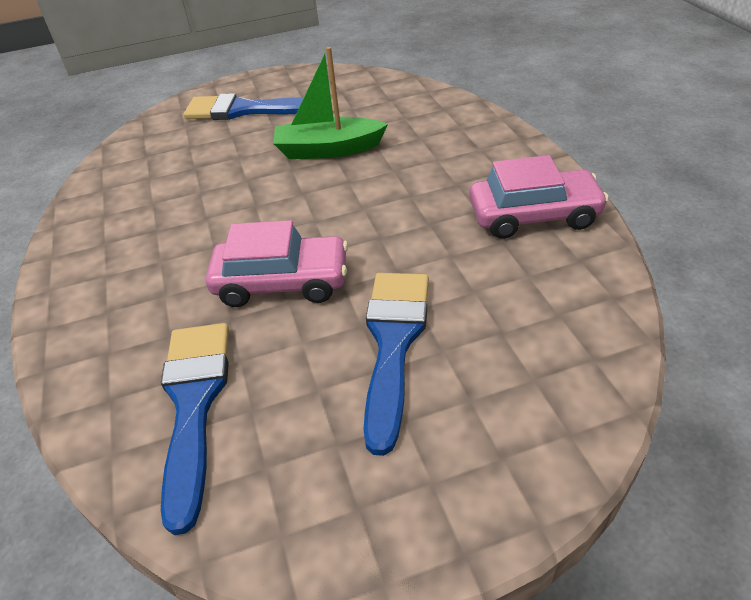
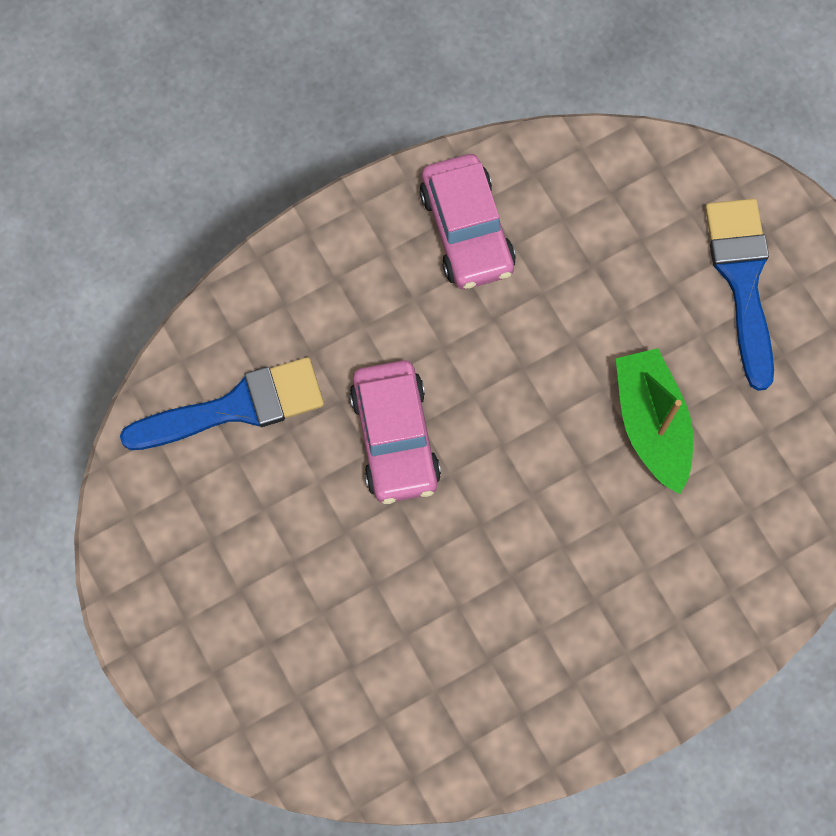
camera: 75 degrees right, 30 degrees up
(393, 342) = (325, 566): blue brush -> none
(533, 215) = (538, 694): pink car -> pink car (467, 230)

